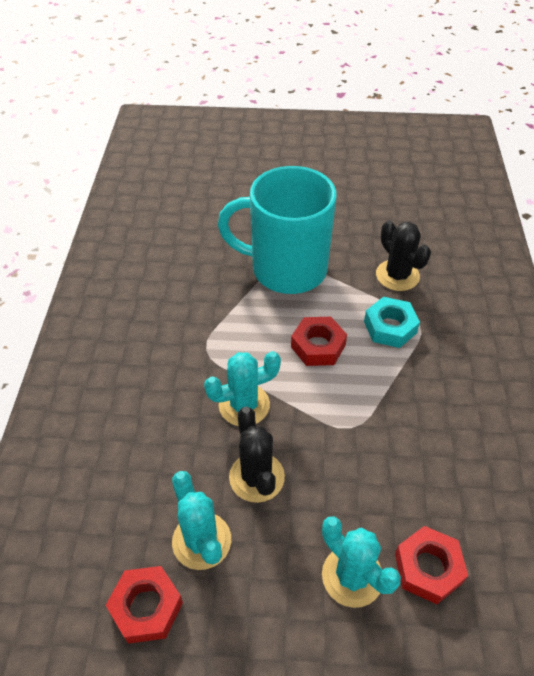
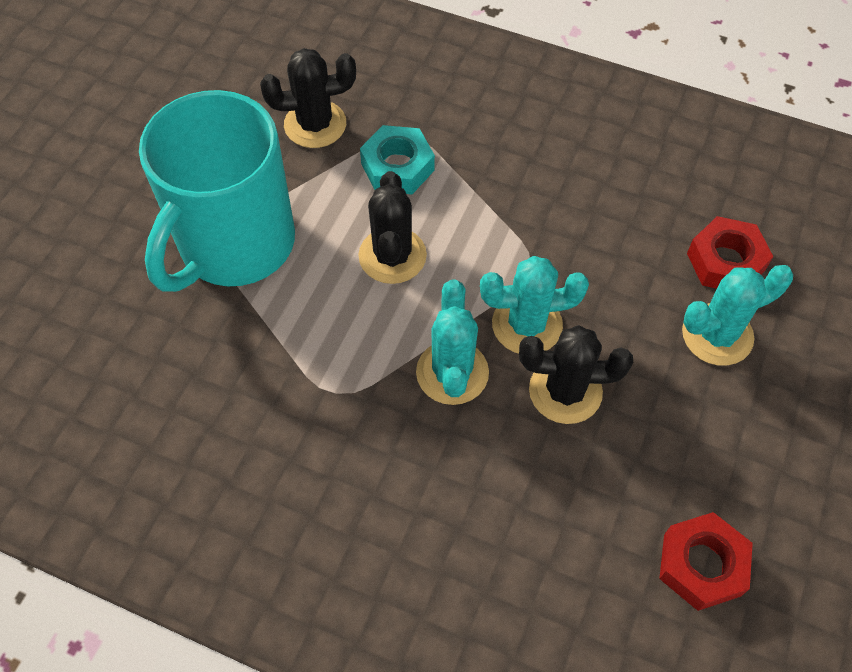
camera: 70 degrees left, 10 degrees up
(201, 541) = (633, 479): turquoise cactus -> turquoise cactus (527, 324)
(318, 346) = (392, 256): red nut -> black cactus

